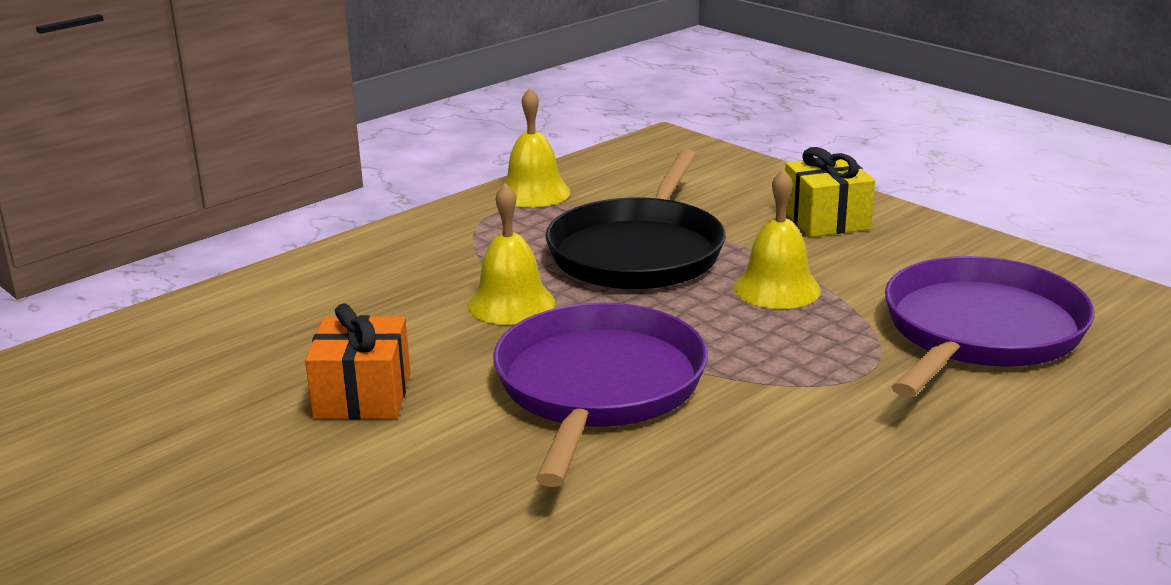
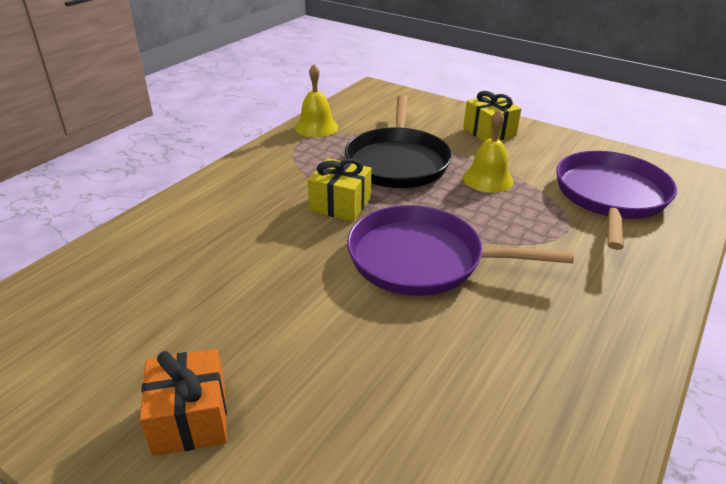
camera: 15 degrees left, 10 degrees up
(363, 396) = (278, 284): orange gift -> orange gift (190, 418)
(511, 304) = (340, 204): yellow bell -> yellow gift
(598, 388) = (422, 259): purple pan -> purple pan turned 75 degrees counterclockwise

